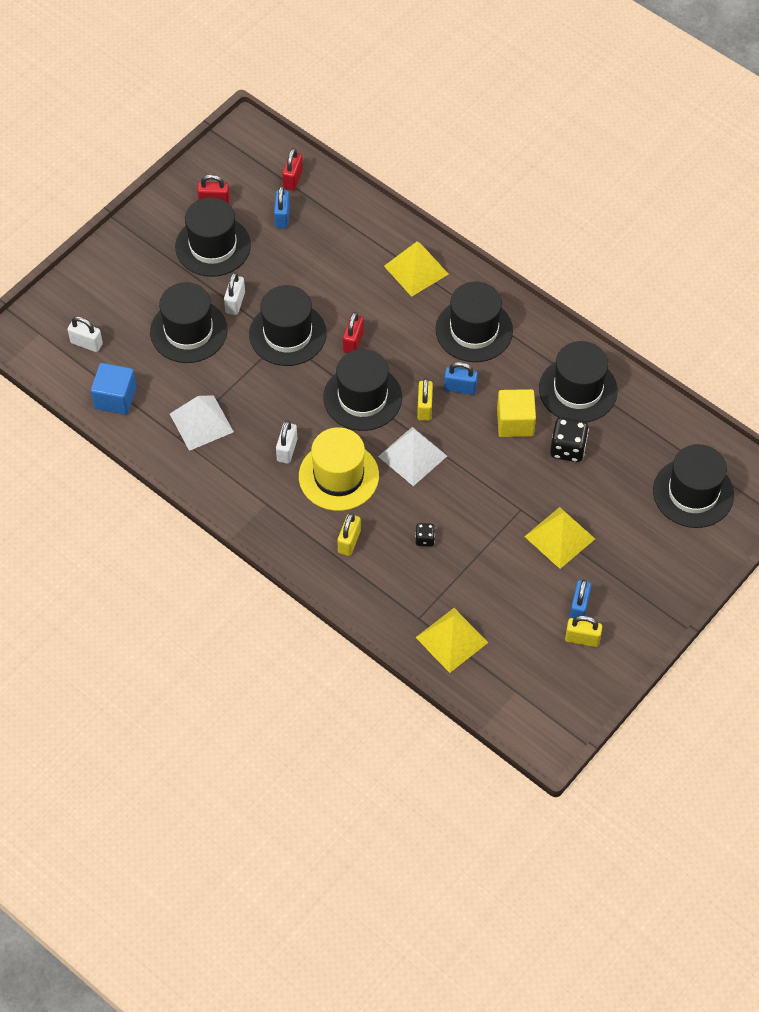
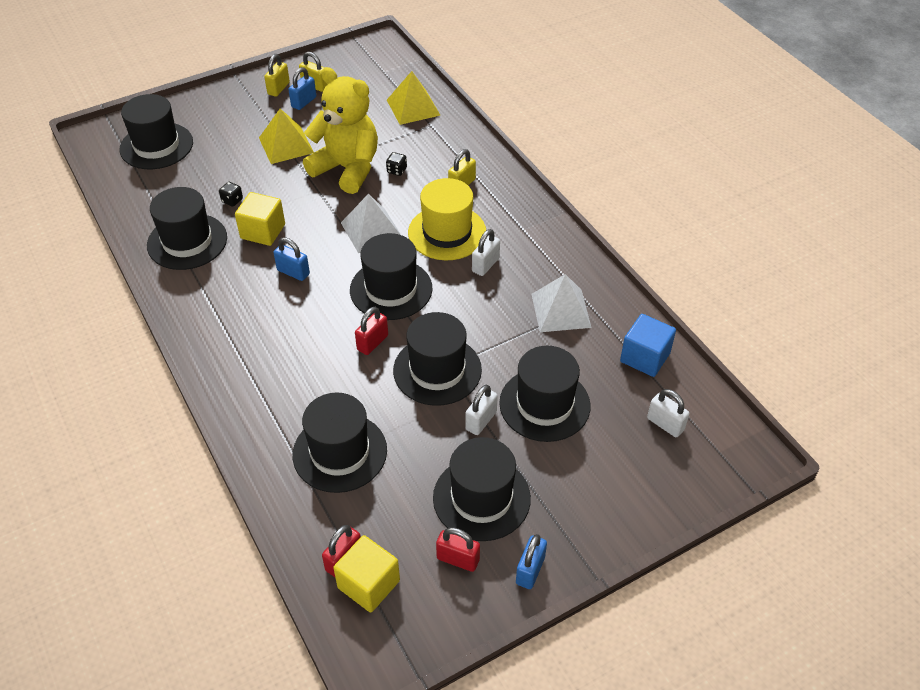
camera: 160 degrees left, 10 degrees down
(268, 170) = (368, 584): none -> yellow cube
(282, 217) = (381, 510): blue padlock -> blue padlock (530, 570)
(416, 269) = (263, 398): yellow pyramid -> none
(424, 408) = (337, 265): yellow padlock -> yellow padlock (278, 88)
(474, 330) = (245, 319): black hat -> black hat (340, 452)
(477, 525) = (347, 169): none -> yellow teddy bear
(567, 448) = (232, 200): black dice -> black dice, size x0.54

